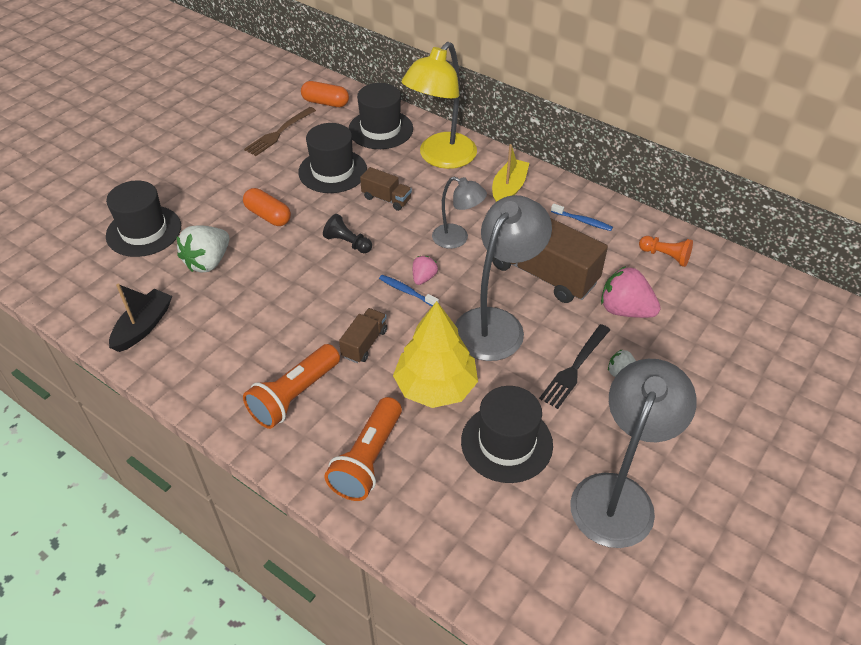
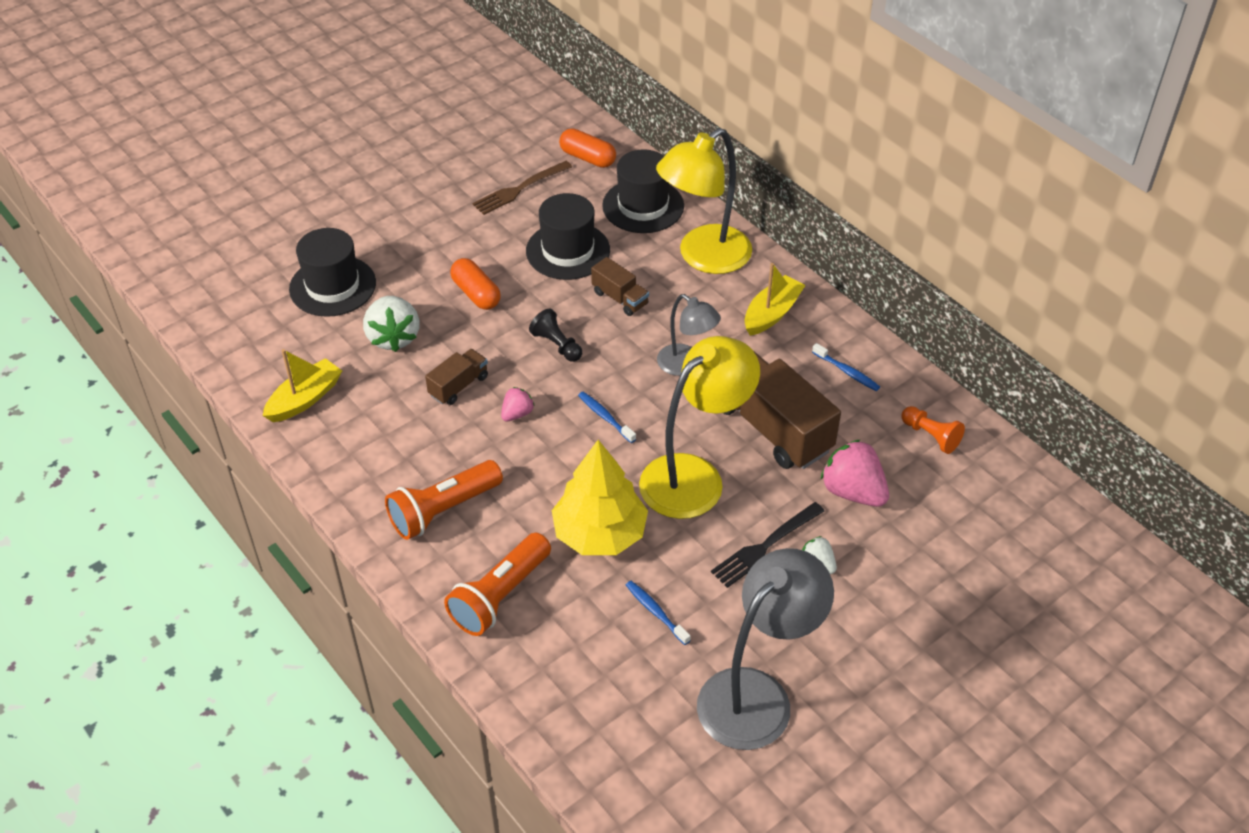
camera: 15 degrees right, 0 degrees up
(143, 327) = (305, 399): black boat -> yellow boat
(208, 262) = (393, 337): white strawberry -> white strawberry turned 60 degrees counterclockwise
(364, 343) = (537, 468): brown truck -> brown truck (458, 386)
(423, 278) = (630, 405): pink strawberry -> pink strawberry (517, 414)
(496, 324) = (694, 476): grey lamp -> yellow lamp
(506, 443) = (655, 612): black hat -> blue toothbrush

